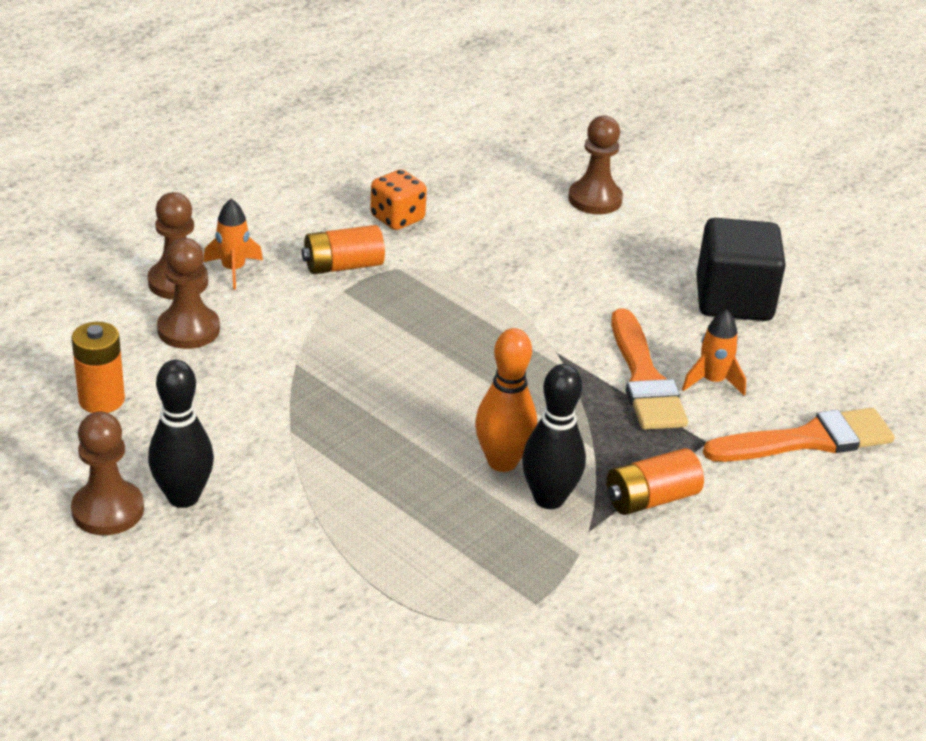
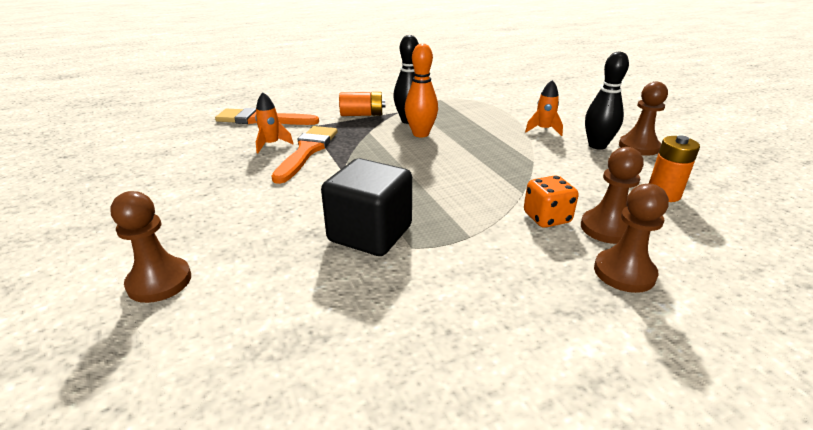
camera: 155 degrees left, 5 degrees down
(233, 270) = (568, 275): orange rocket -> orange rocket (543, 130)
(343, 266) = (460, 258): orange battery -> none
(397, 218) = (378, 302): orange dice -> orange dice (546, 218)
(733, 300) = (189, 178): black cube -> black cube (370, 233)

